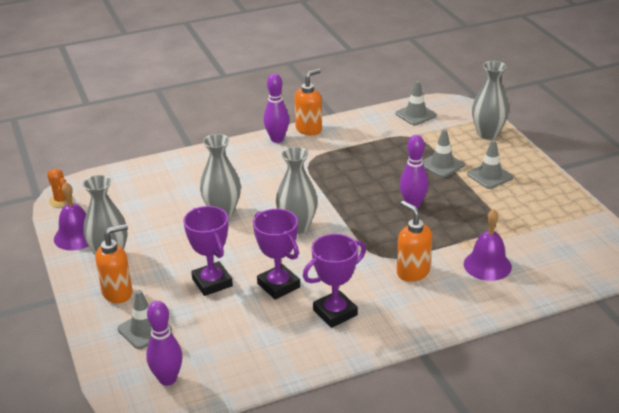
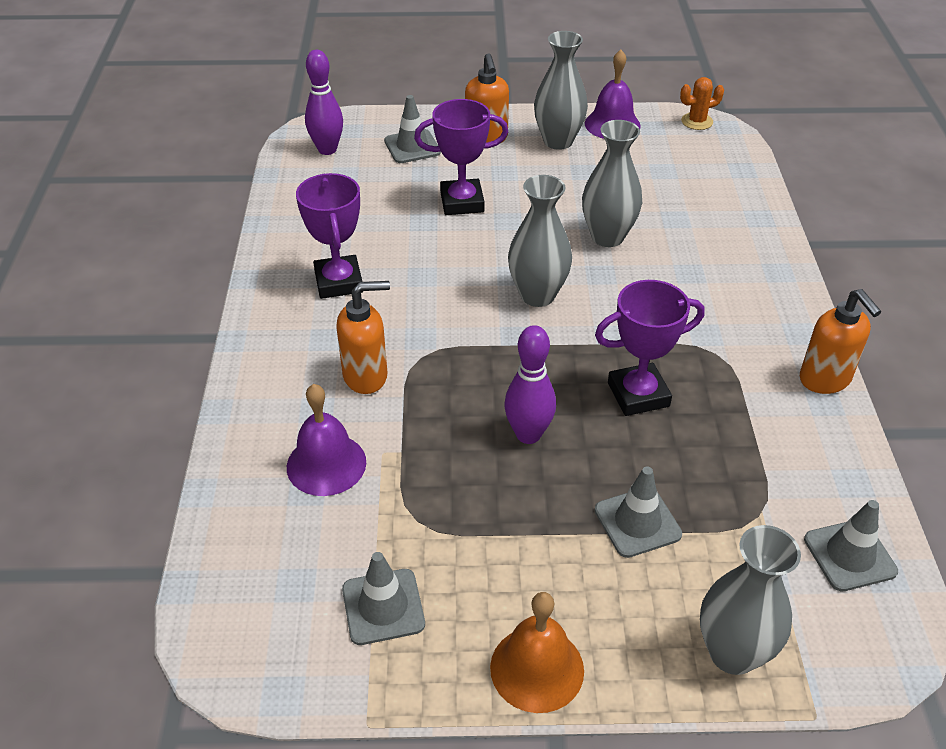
camera: 110 degrees right, 10 degrees up
(277, 139) = (799, 333): purple bowling pin -> none
(278, 285) = (421, 250): purple trophy -> purple trophy (638, 394)
(490, 176) = (569, 581): grey traffic cone -> grey traffic cone (383, 607)
(538, 175) = (537, 668): none -> orange bell

